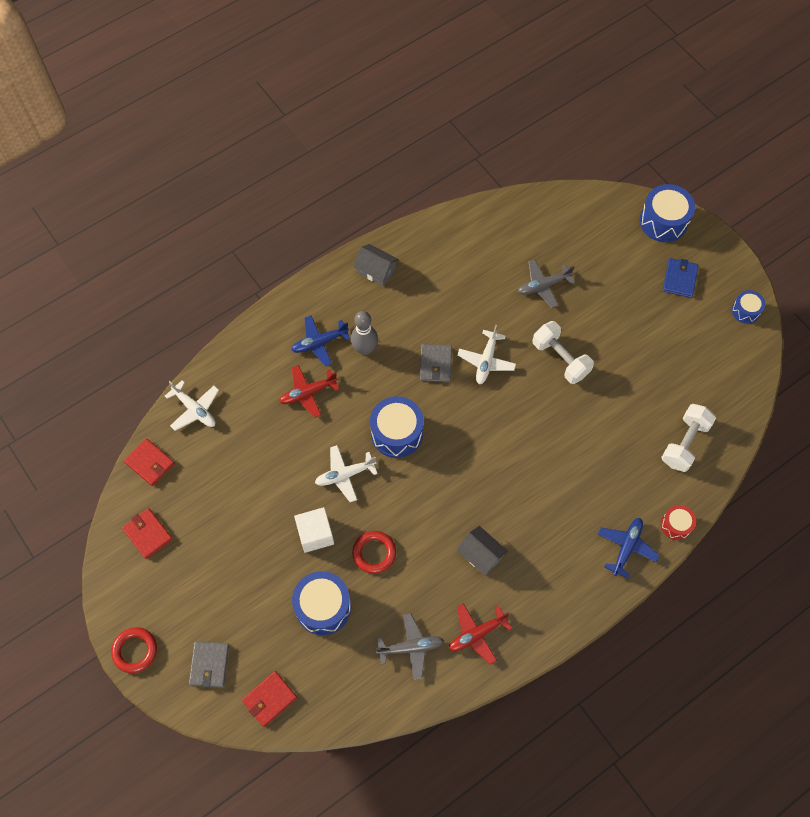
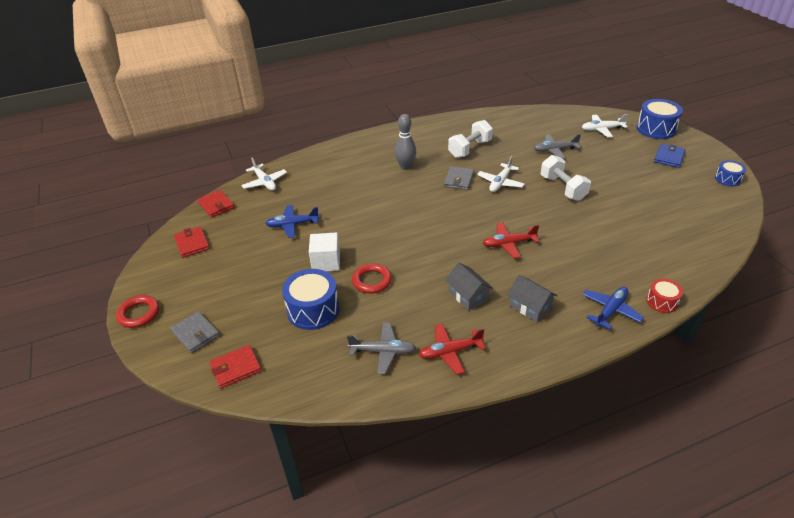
camera: 15 degrees right, 25 degrees down
(209, 665) = (195, 334): grey wallet -> grey wallet turned 60 degrees counterclockwise
(307, 393) = (353, 184): red plane -> red plane (508, 244)
(319, 343) = (372, 160): blue plane -> blue plane (292, 225)
(344, 475) = (364, 231): white plane -> white plane (601, 129)
(376, 271) = (427, 131): grey house -> grey house (530, 307)
(397, 433) = (416, 212): blue drum -> none
(684, 443) = (671, 249): white dumbbell -> white dumbbell (470, 149)

